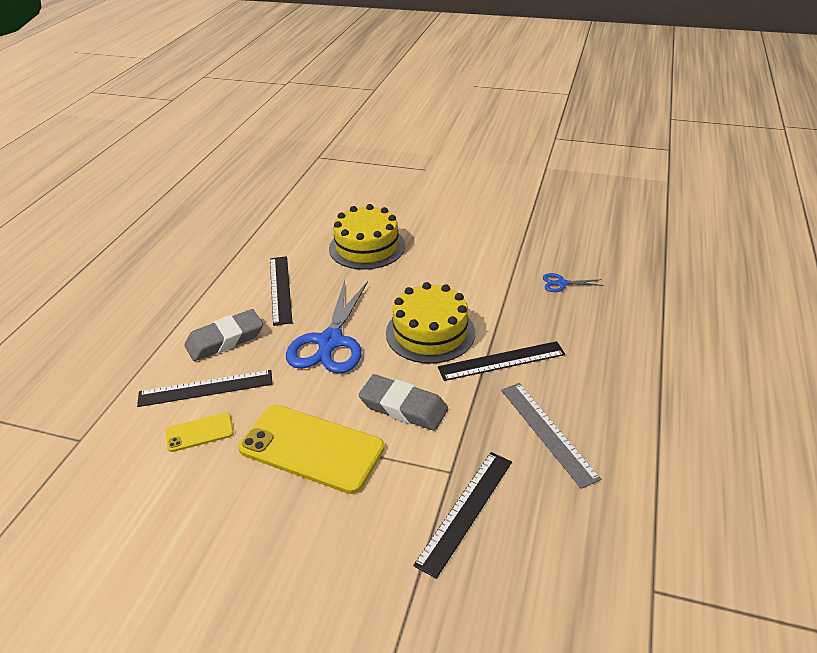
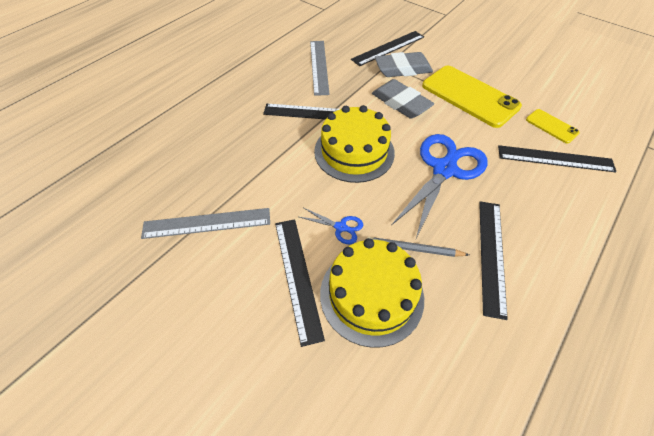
camera: 160 degrees left, 15 degrees up
(199, 432) = (551, 126): yellow phone -> yellow phone turned 45 degrees clockwise
(225, 340) = (547, 203): grey eraser -> grey eraser (403, 69)
(344, 277) = (414, 249): none -> grey pencil
(423, 242) = (298, 277): none -> black ruler
(515, 249) = (207, 223): none -> grey ruler
(561, 283) = (206, 163): blue scissors -> blue scissors (340, 227)

